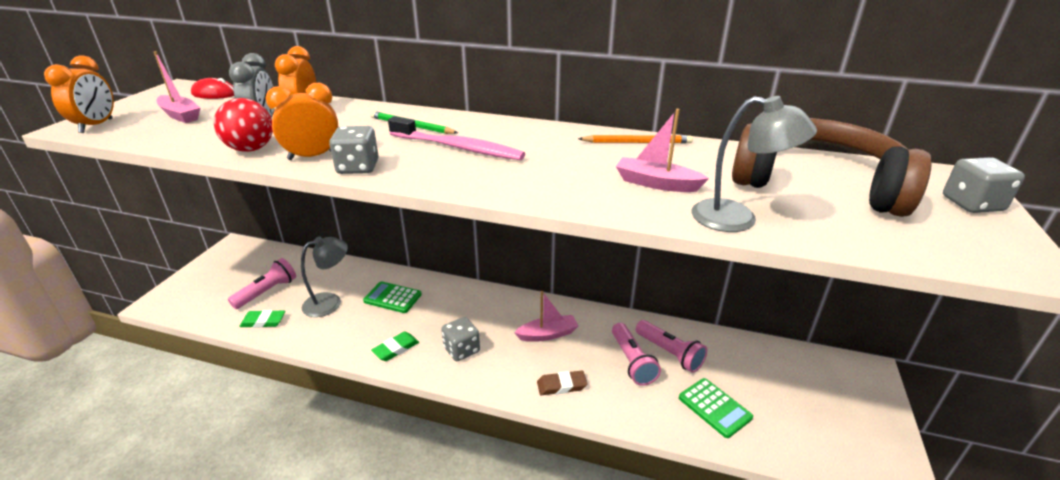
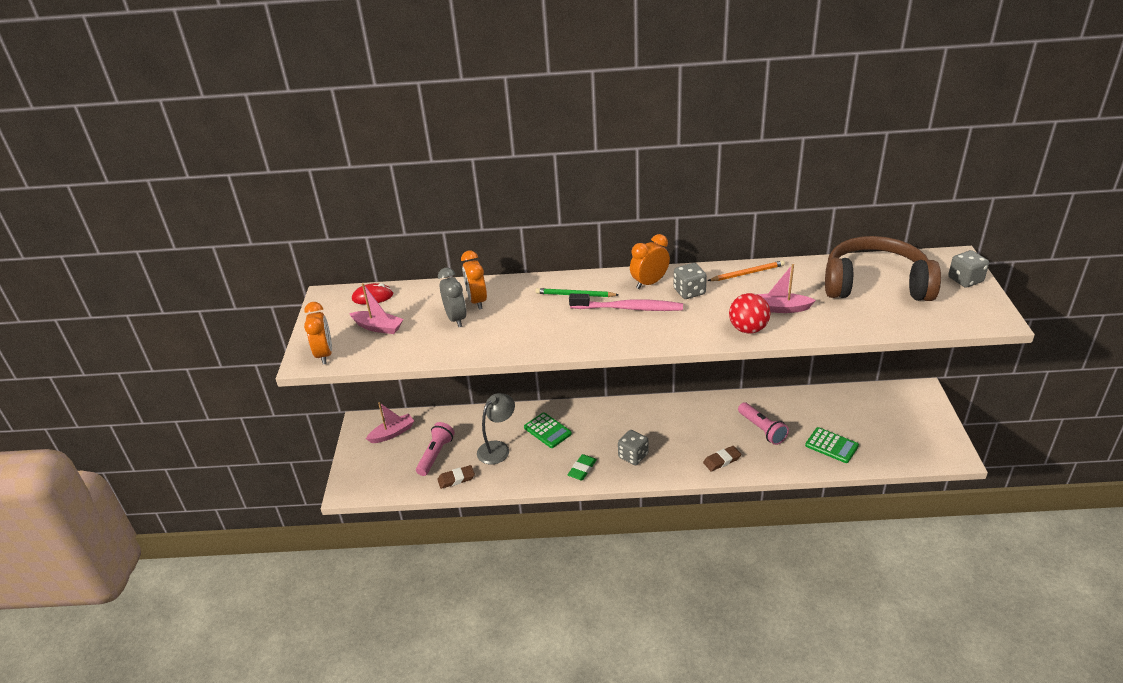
camera: 15 degrees left, 5 degrees up
(251, 149) = (481, 346): red ball -> red ball (748, 329)
(263, 321) = (456, 479): green eraser -> brown eraser
(313, 157) = (534, 342): orange clock -> orange clock (649, 283)
(358, 167) = (577, 343): grey dice -> grey dice (689, 292)
(392, 298) = (547, 431): green calculator -> green calculator turned 135 degrees counterclockwise
(547, 334) = (690, 426): pink boat -> pink boat (392, 433)
(669, 353) = (785, 416): pink flashlight -> none
(737, 219) = (841, 325): grey lamp -> none

